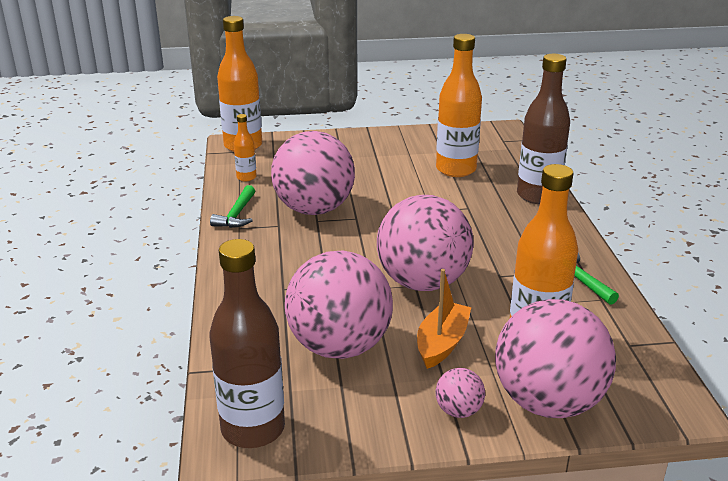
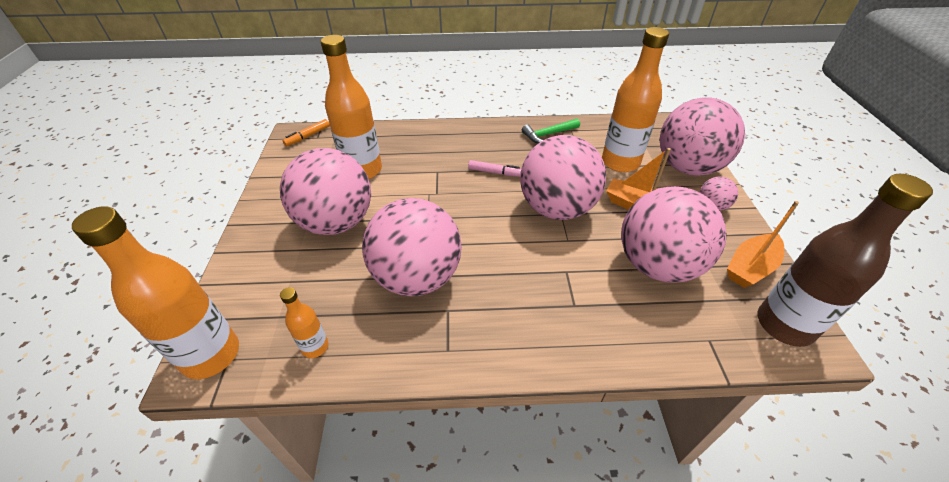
camera: 85 degrees left, 15 degrees up
(236, 215) = (415, 354): green hammer -> none
(341, 422) = (750, 267): none -> orange boat
(377, 167) = (336, 222): none -> pink ball
(478, 242) = (495, 172): none -> pink marker
(502, 136) = (308, 136): none -> orange marker
(538, 195) = (425, 134): brown bottle -> none

